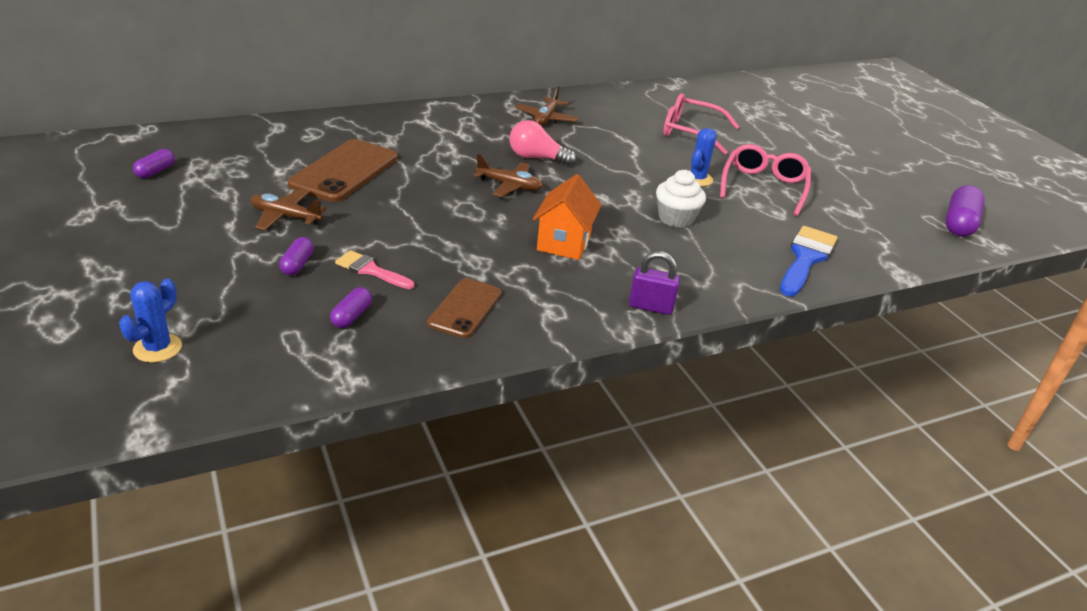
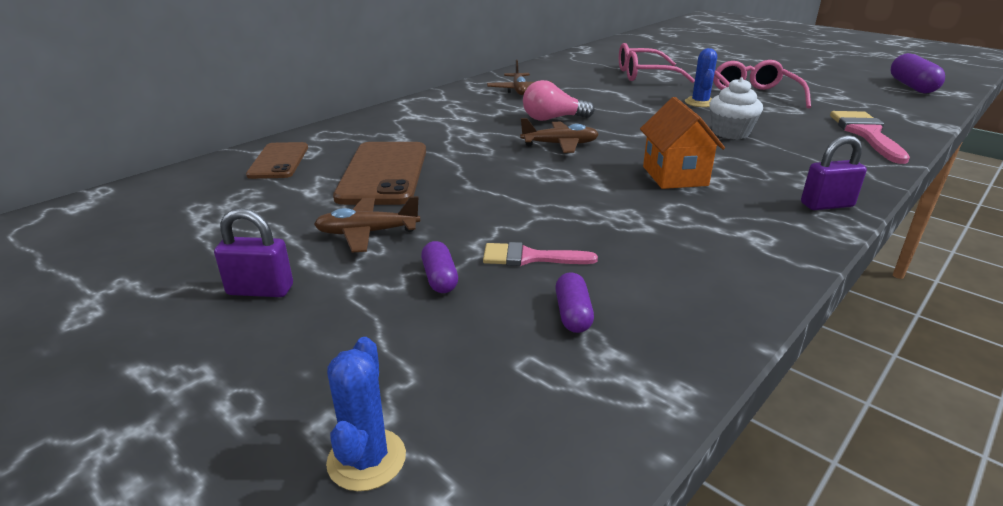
camera: 20 degrees left, 5 degrees down
(155, 171) = (150, 231): purple capsule -> none
(186, 235) = (260, 290): none -> purple padlock
(465, 308) = (676, 263): brown phone -> brown phone (279, 161)
(806, 258) = (866, 134): blue brush -> pink brush

